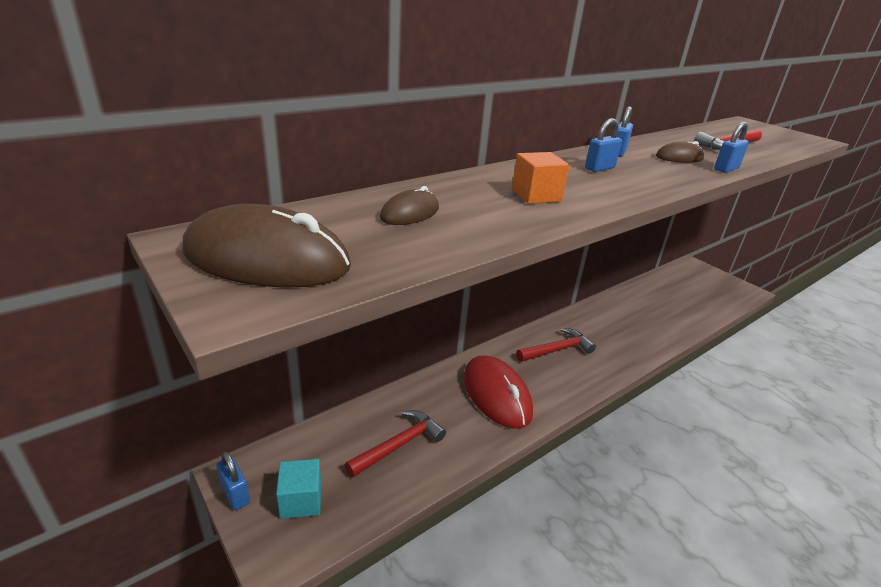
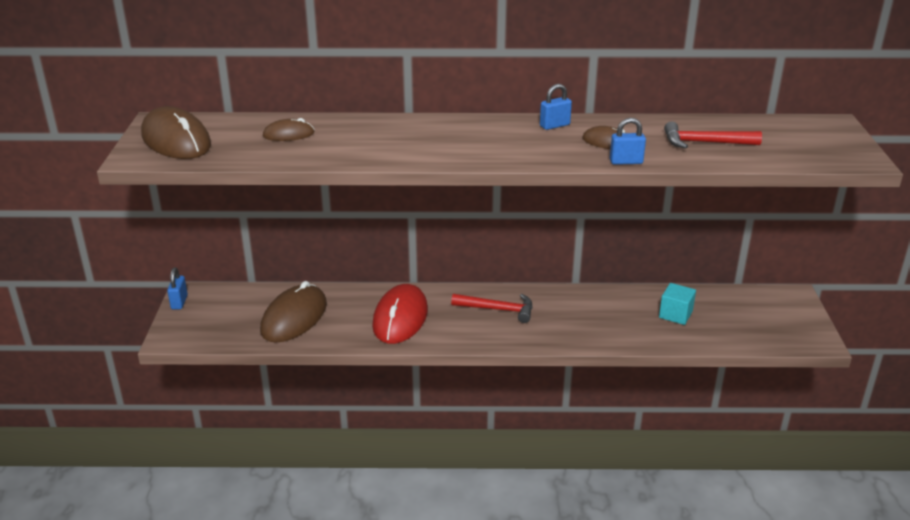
camera: 40 degrees right, 0 degrees up
(301, 500) = (207, 320): turquoise cube -> turquoise cube (675, 314)
(399, 445) = (294, 318): red hammer -> brown mouse
(536, 195) = (394, 143): orange cube -> none
(599, 168) = (499, 135): blue padlock -> none

